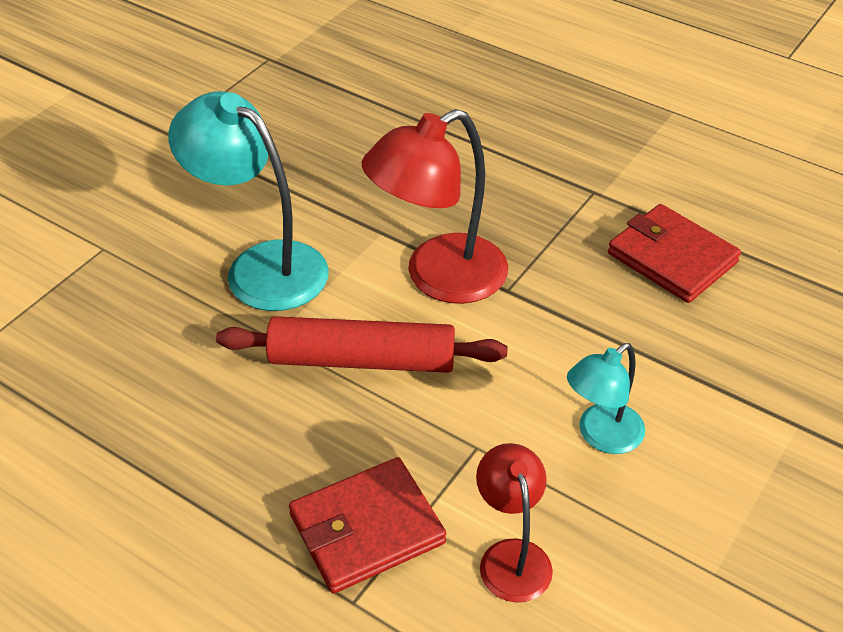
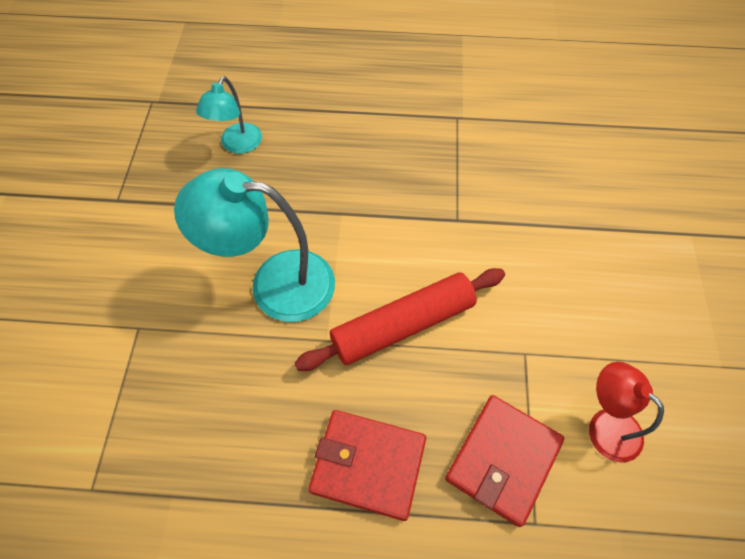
camera: 30 degrees left, 15 degrees up
(439, 278) = (406, 232): red lamp -> none
(601, 436) = (592, 303): turquoise lamp -> turquoise lamp (237, 145)
(672, 258) = (539, 147): red wallet -> red wallet (368, 465)

